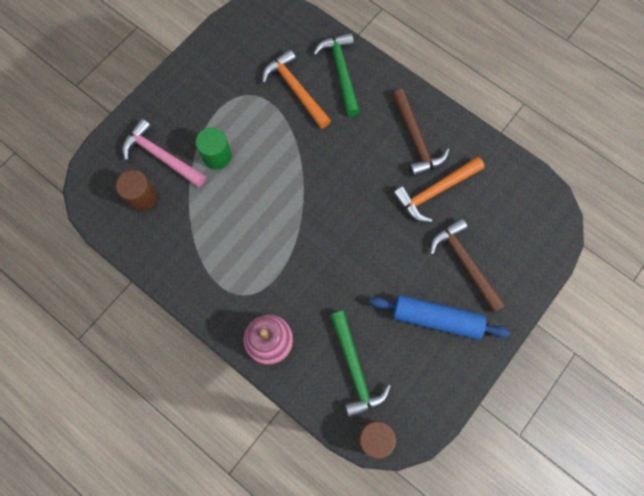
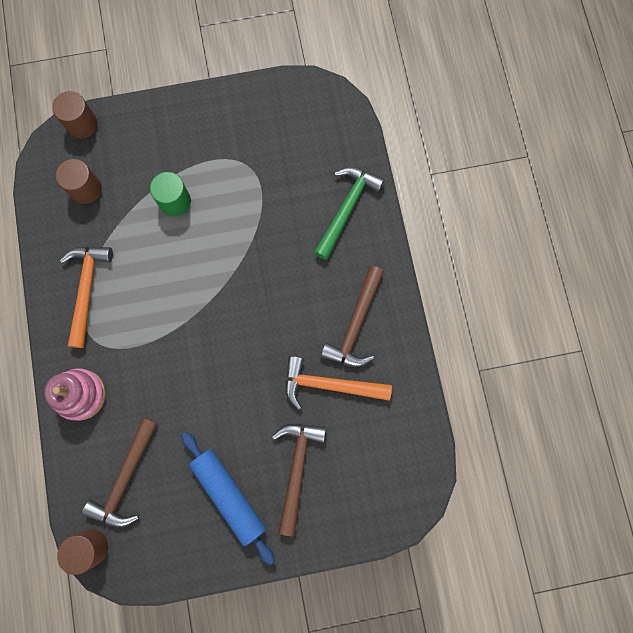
camera: 40 degrees right, 5 degrees up
(98, 156) = (82, 124): none -> brown cylinder
(161, 156) = (130, 165): pink hammer -> none
(295, 89) = (292, 194): orange hammer -> orange hammer (87, 289)
(355, 369) = (126, 478): green hammer -> brown hammer

